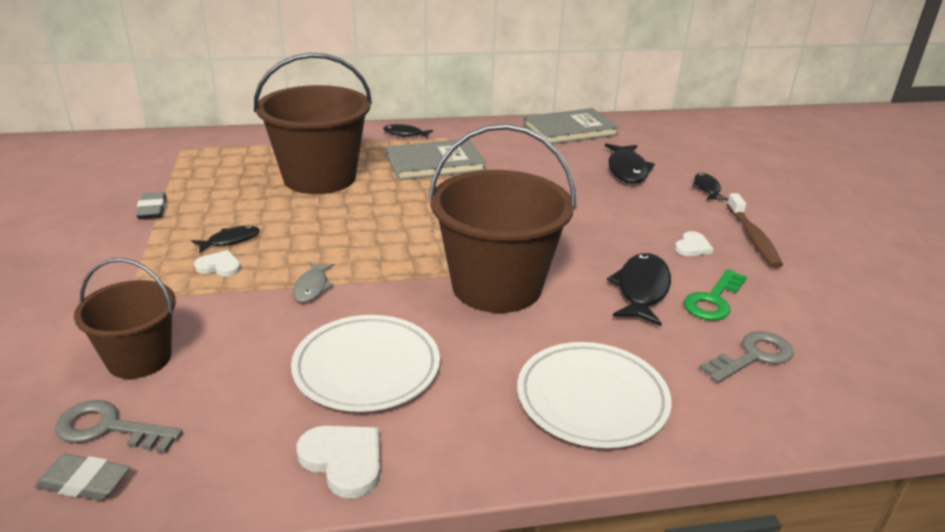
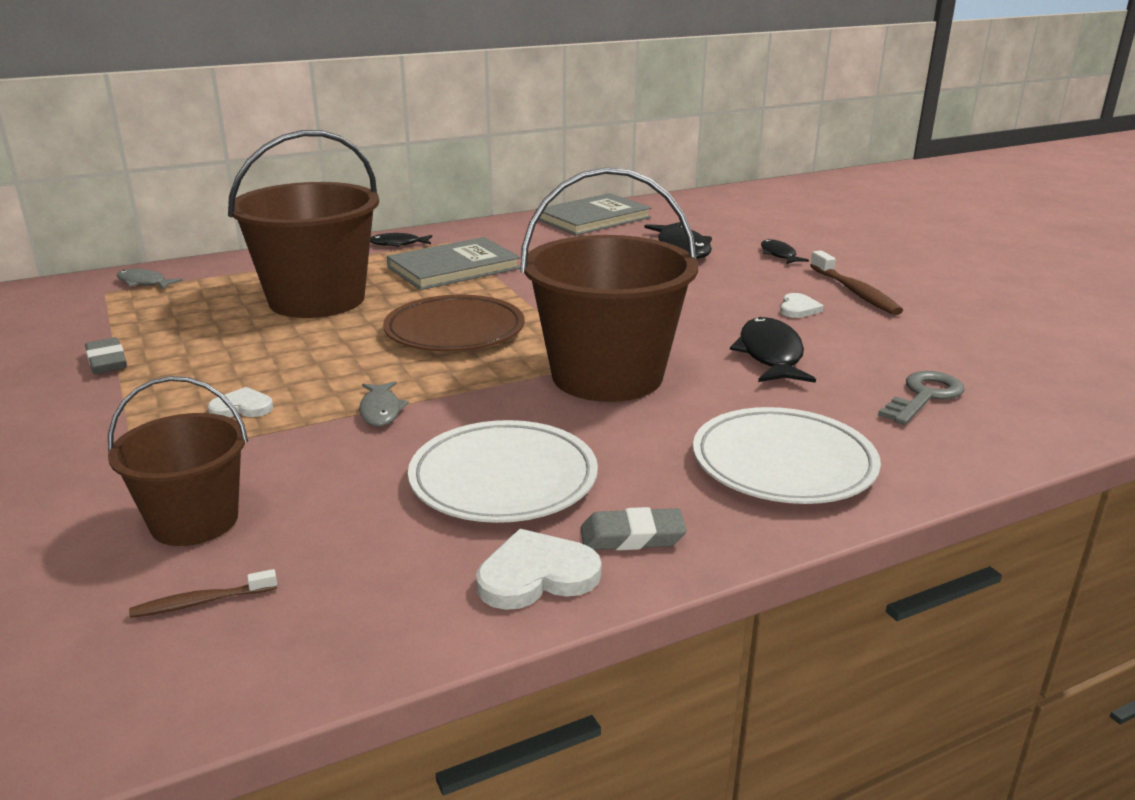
camera: 15 degrees left, 5 degrees down
(84, 482) = (204, 666): grey eraser -> grey eraser (632, 537)
(109, 428) = (201, 602): grey key -> brown toothbrush
(210, 144) = (144, 283): none -> grey fish
(230, 241) = (240, 379): black fish -> none
(343, 461) = (536, 575): white heart -> white heart turned 45 degrees counterclockwise
(404, 223) = (455, 331): none -> brown plate
(713, 300) = (851, 353): green key -> none

